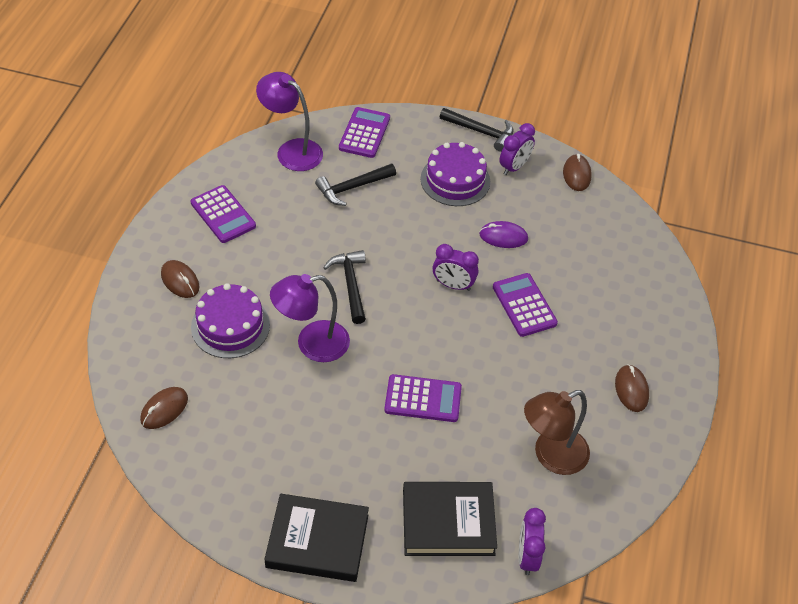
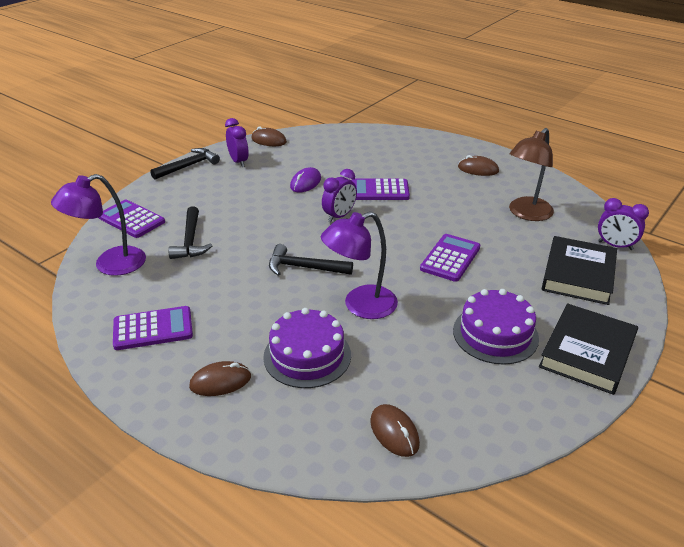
camera: 65 degrees left, 15 degrees down
(312, 344) = (360, 306): purple lamp -> purple lamp turned 60 degrees clockwise
(455, 180) = (229, 189): purple cake -> purple cake (495, 334)
(551, 456) = (526, 214): brown lamp -> brown lamp turned 45 degrees clockwise

